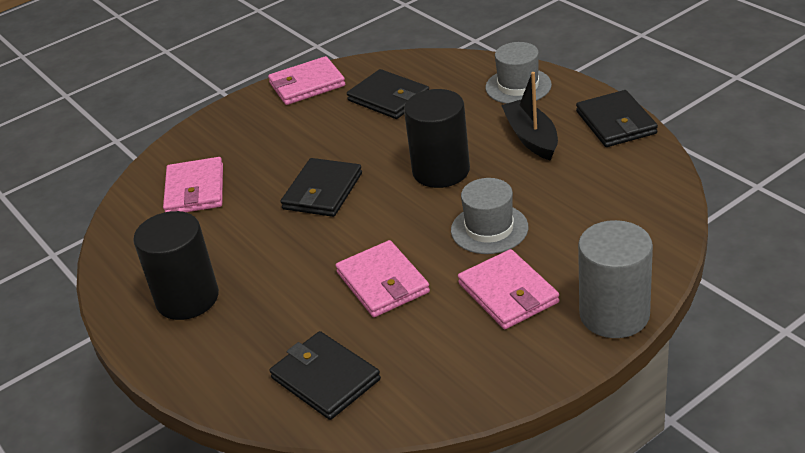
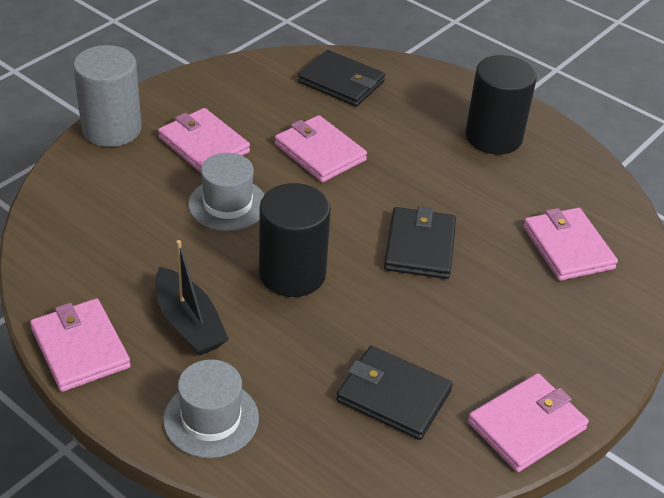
camera: 160 degrees right, 5 degrees up
(616, 123) = (80, 348): black wallet -> pink wallet

